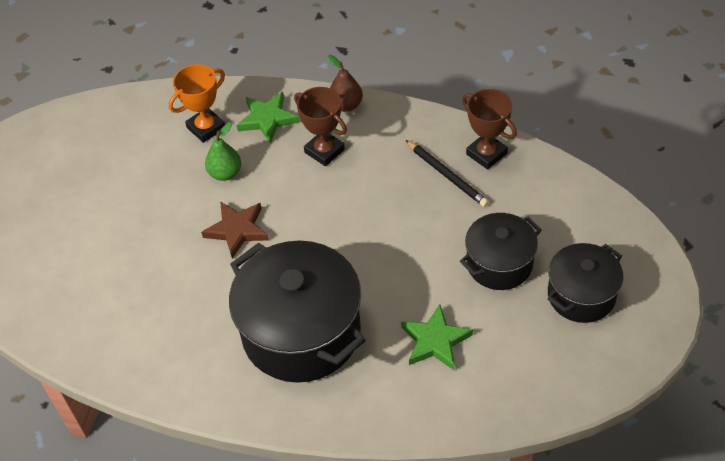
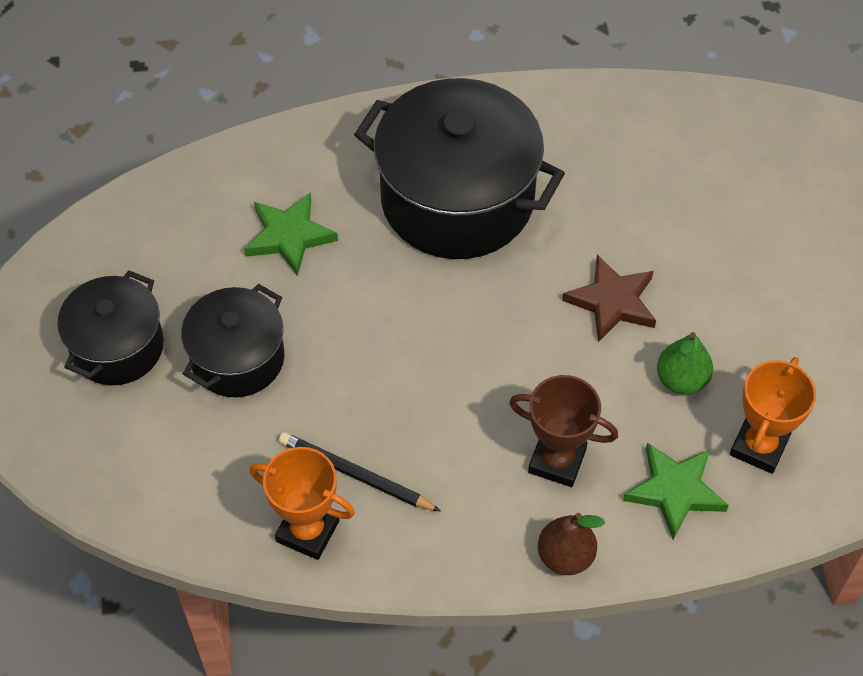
camera: 155 degrees right, 5 degrees up
(486, 154) = (307, 531): brown trophy -> orange trophy

